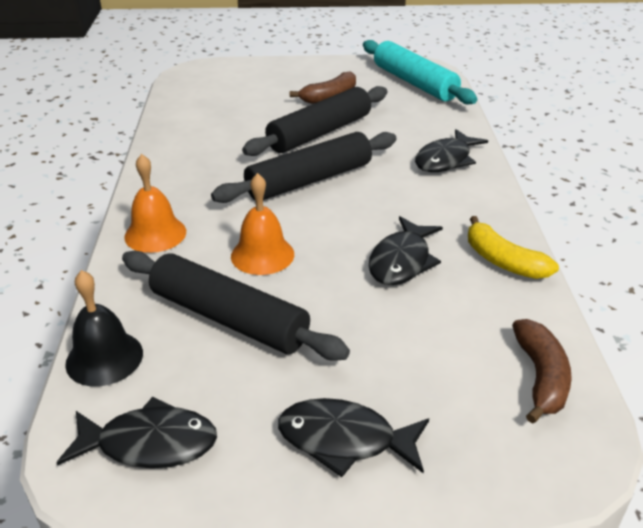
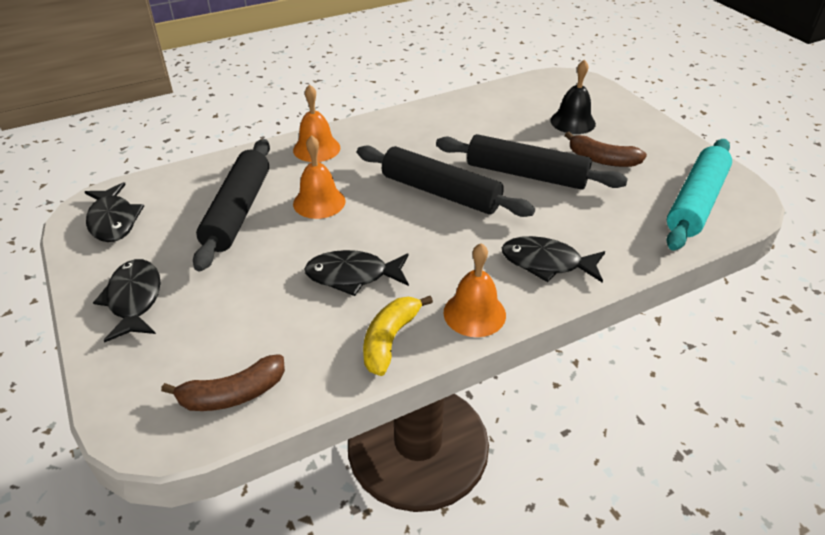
camera: 65 degrees right, 5 degrees up
(104, 358) = (180, 177): black bell -> black bell (572, 122)
(489, 209) = (474, 313): none -> orange bell

